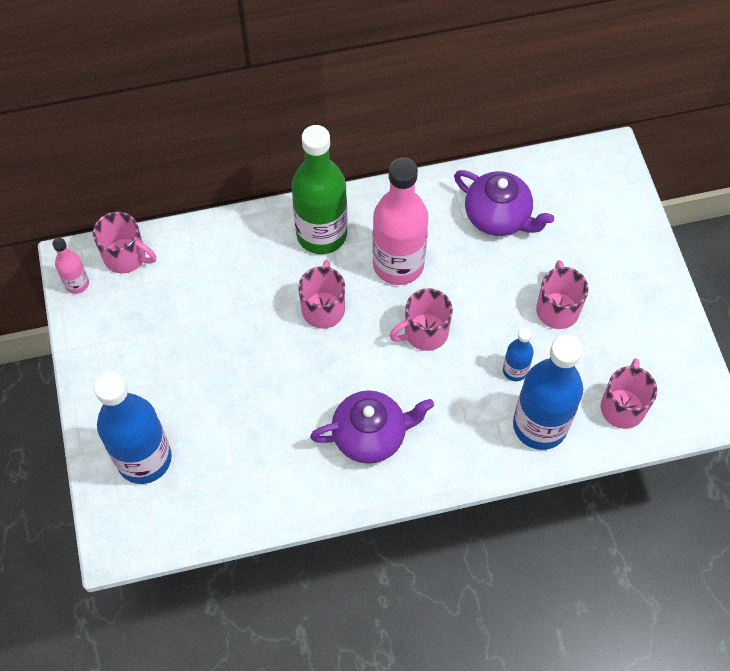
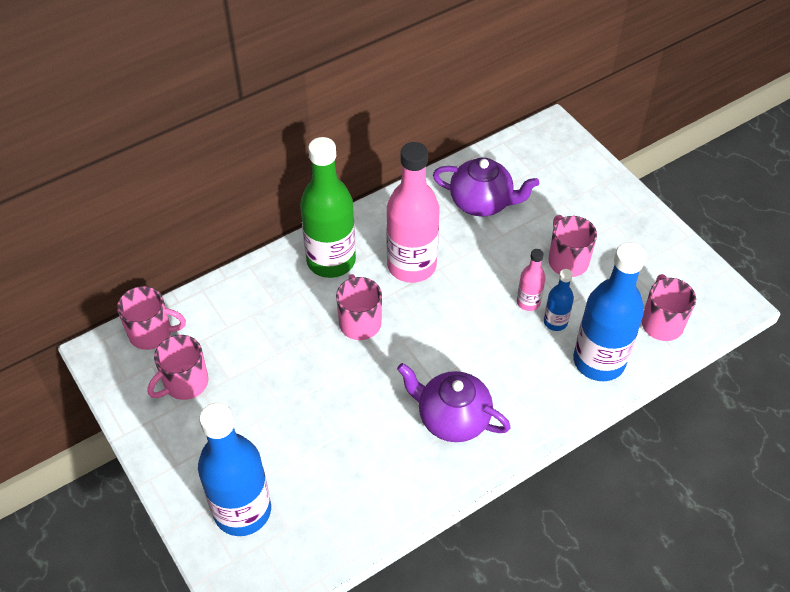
camera: 20 degrees left, 10 degrees down
(77, 284) = (112, 371): pink bottle -> pink bottle (528, 302)
(370, 435) = (452, 418): purple teapot -> purple teapot turned 120 degrees counterclockwise
(424, 333) = (461, 315): pink mug -> pink mug (185, 383)

